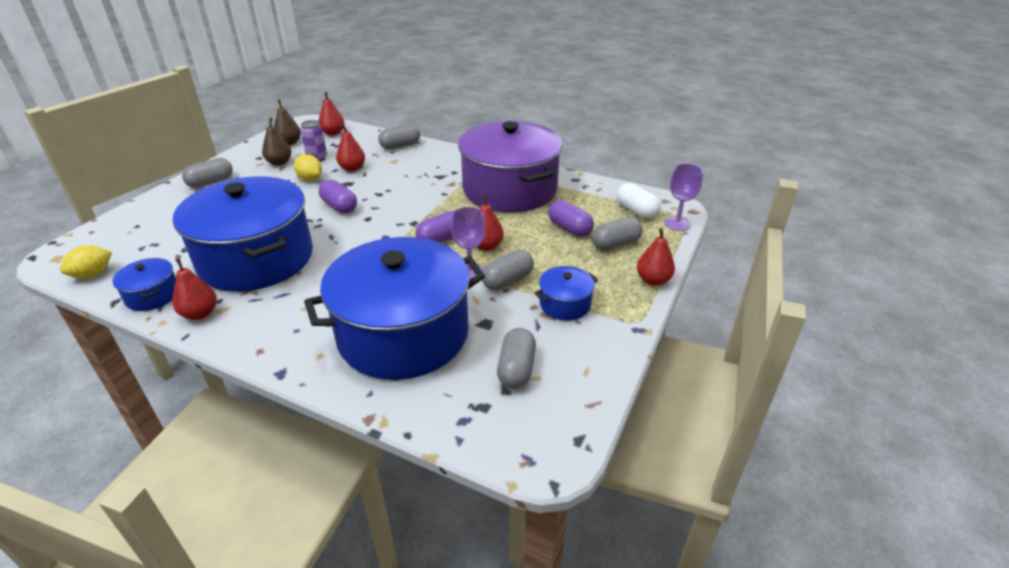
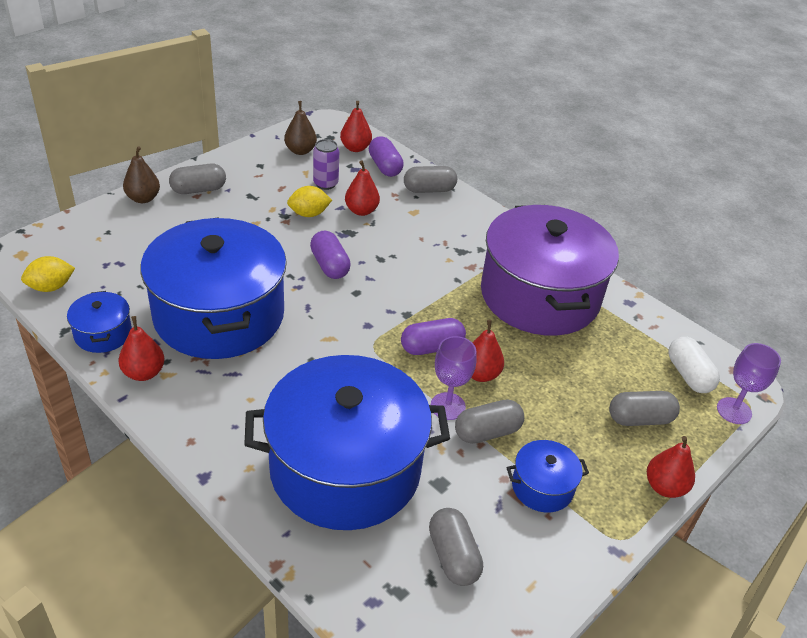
camera: 15 degrees right, 5 degrees up
(279, 162) = (281, 179): brown pear -> brown pear (143, 198)
(310, 179) = (309, 214): yellow lemon -> yellow lemon turned 75 degrees counterclockwise
(516, 369) = (453, 556): grey capsule -> grey capsule turned 45 degrees counterclockwise
(569, 228) = (591, 377): purple capsule -> purple capsule (385, 167)

